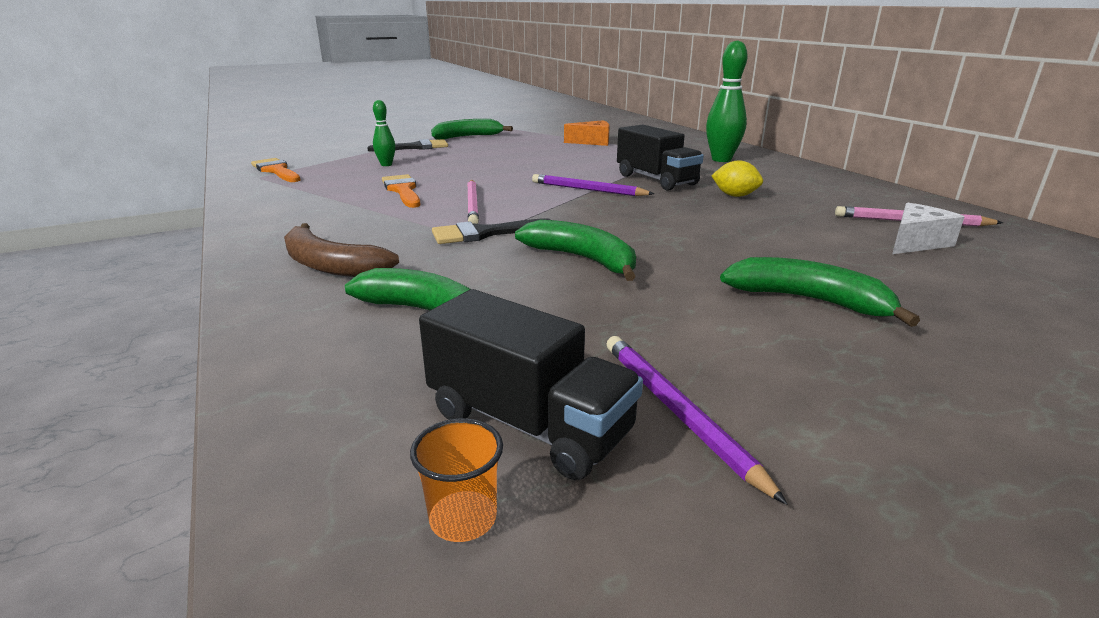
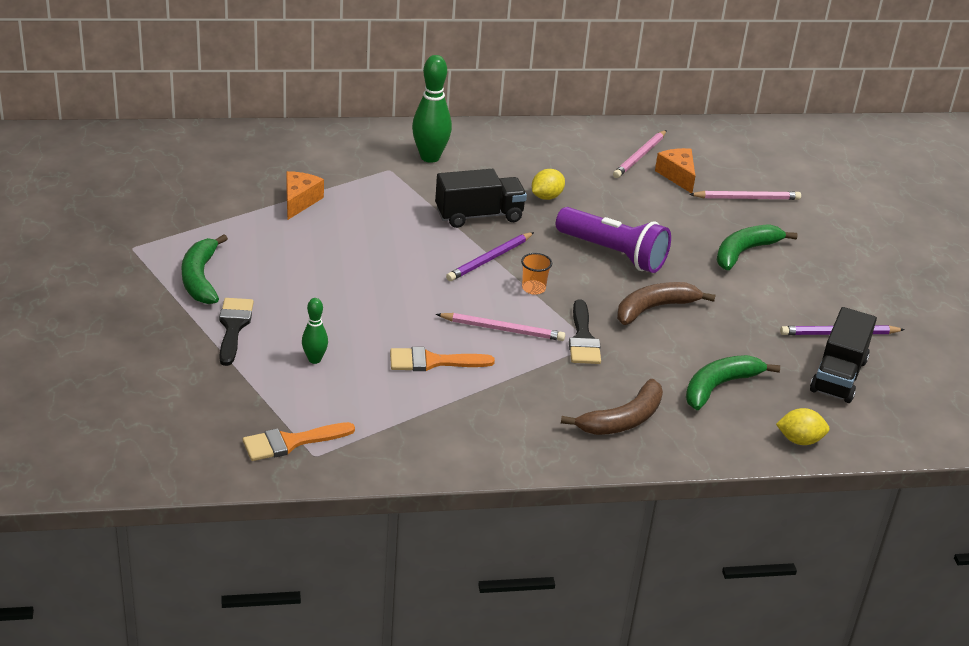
camera: 75 degrees left, 10 degrees up
(300, 396) = (799, 440): none -> yellow lemon
(463, 518) = (893, 404): orange cup -> orange cup (533, 288)
(528, 423) = (838, 375): black truck -> black truck turned 150 degrees clockwise
(582, 259) = (654, 308): green banana -> brown banana
(673, 230) = (613, 253): none -> purple flashlight
(915, 243) = (677, 176): white cheese -> orange cheese
(963, 288) = (746, 198): none -> pink pencil

